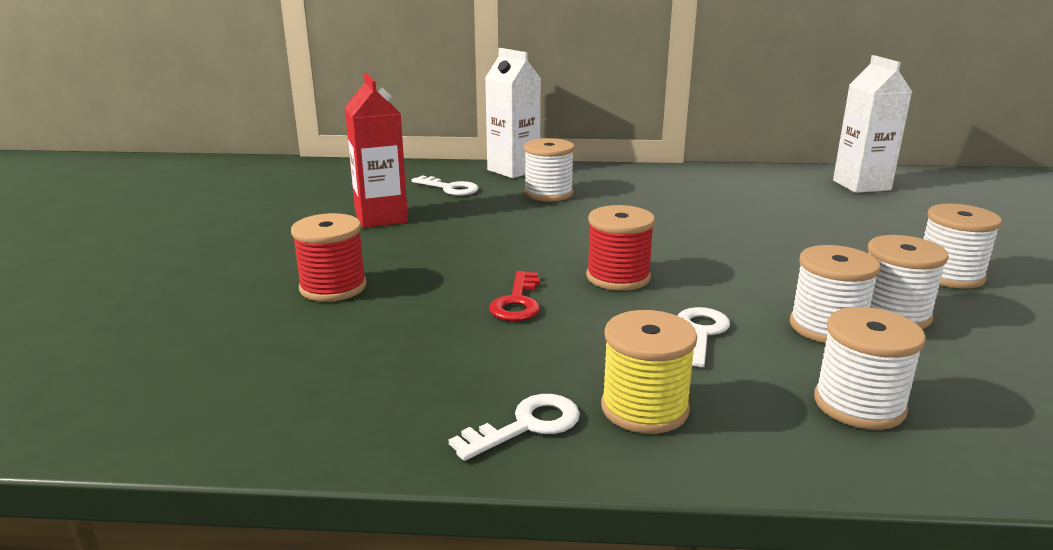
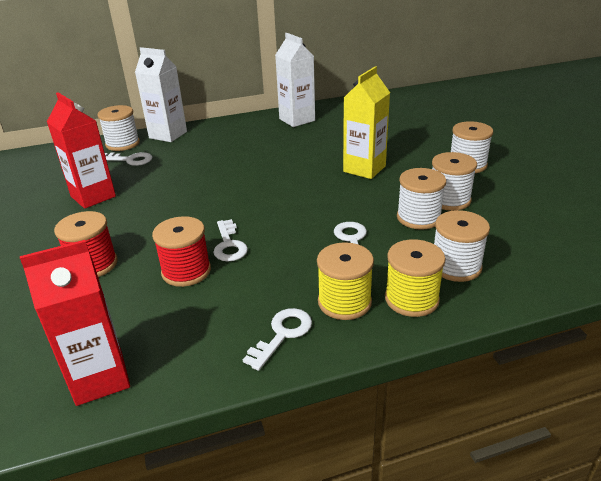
camera: 20 degrees left, 10 degrees up
(256, 412) = (100, 378): none -> red carton
(517, 302) = (229, 245): red key -> white key
(548, 193) = (203, 151): white spool -> white spool (123, 144)
(618, 277) = (283, 210): red spool -> red spool (186, 271)
(757, 431) = (411, 299): none -> yellow spool
(770, 251) = (364, 169): none -> yellow carton
(861, 185) = (395, 106): white carton -> white carton (297, 120)

